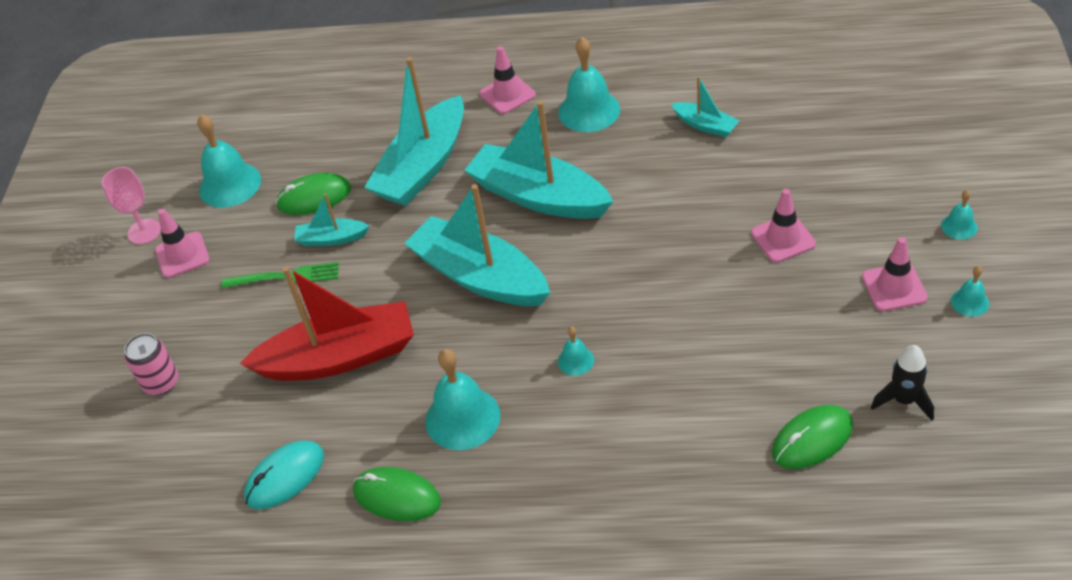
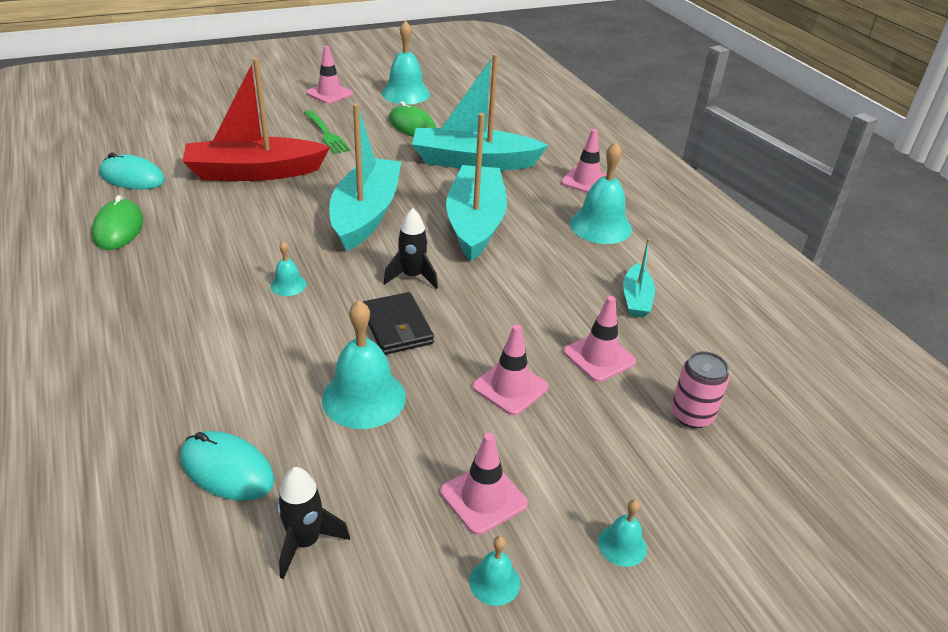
camera: 55 degrees right, 10 degrees down
(144, 231) = (345, 76): pink goblet -> none
(161, 383) = (210, 113): pink can -> pink can (691, 415)
(331, 239) = (374, 142): turquoise boat -> none
(339, 357) = (254, 172): red boat -> red boat turned 120 degrees clockwise
(462, 418) = (206, 240): turquoise bell -> turquoise bell (364, 397)
(605, 264) = (412, 277): none -> black rocket
(676, 293) = (397, 327): none -> black wallet
(768, 173) = (599, 357): none -> pink traffic cone
(812, 439) = (227, 469): green mouse -> turquoise mouse

